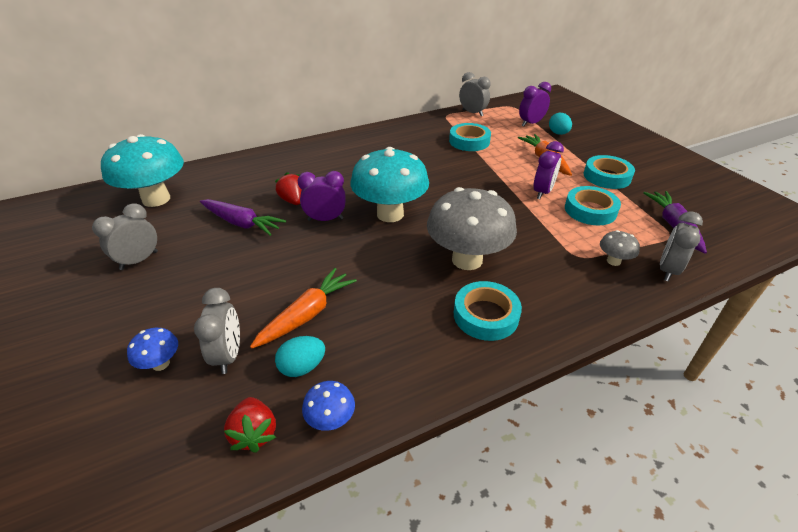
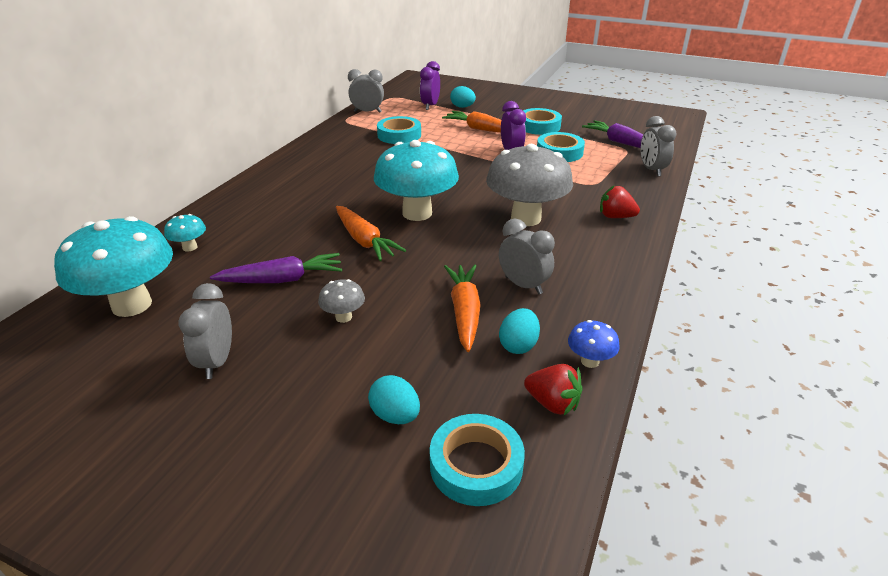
camera: 40 degrees left, 5 degrees down
(161, 364) = (395, 415): blue mushroom -> turquoise egg
(228, 355) = (446, 373): grey clock -> grey clock (523, 285)
(229, 175) = (190, 247): none -> turquoise mushroom
(293, 201) = (306, 240): red strawberry -> red strawberry (615, 217)
(325, 219) = (364, 241): purple clock -> orange carrot
(485, 315) = (589, 246): turquoise tape -> turquoise tape (476, 465)
(613, 261) = (616, 178): grey mushroom -> grey mushroom (343, 317)

